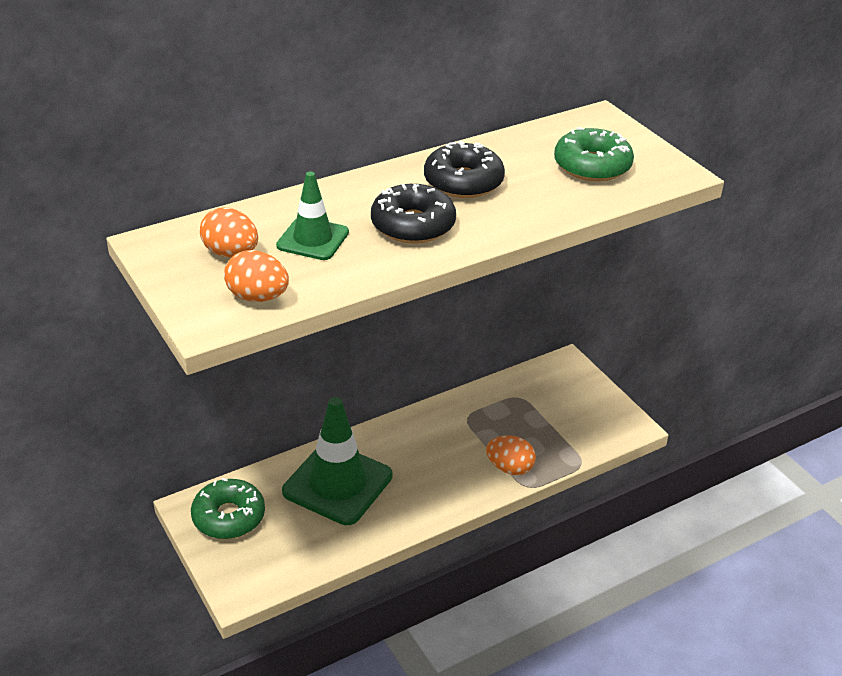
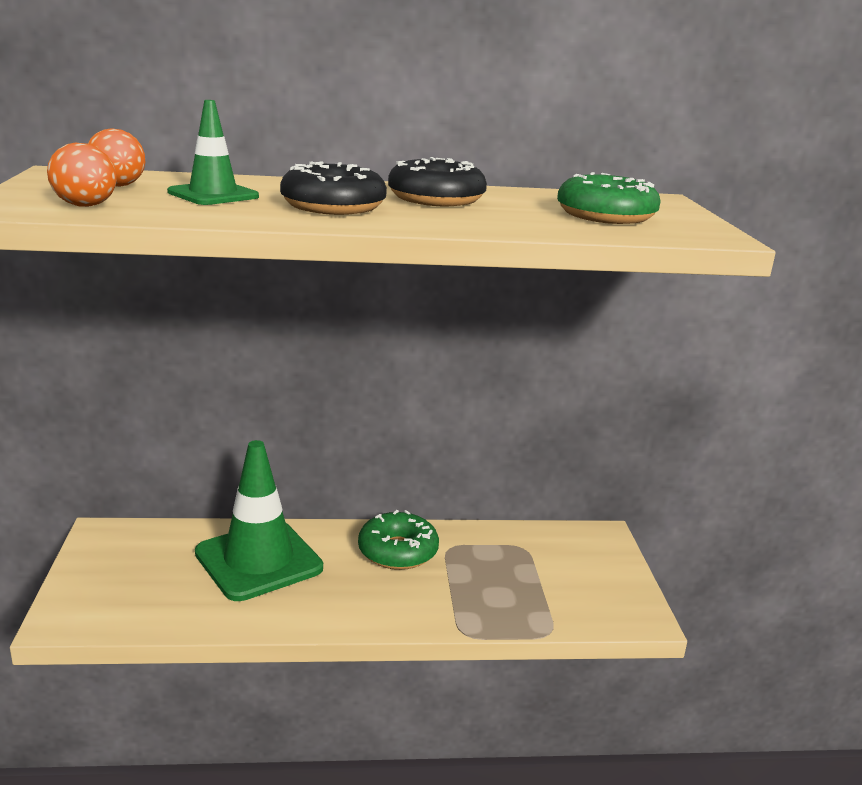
camera: 25 degrees right, 15 degrees down
(229, 517) = (126, 552): green donut -> green donut (398, 551)
(509, 468) = (458, 608): orange egg -> none

